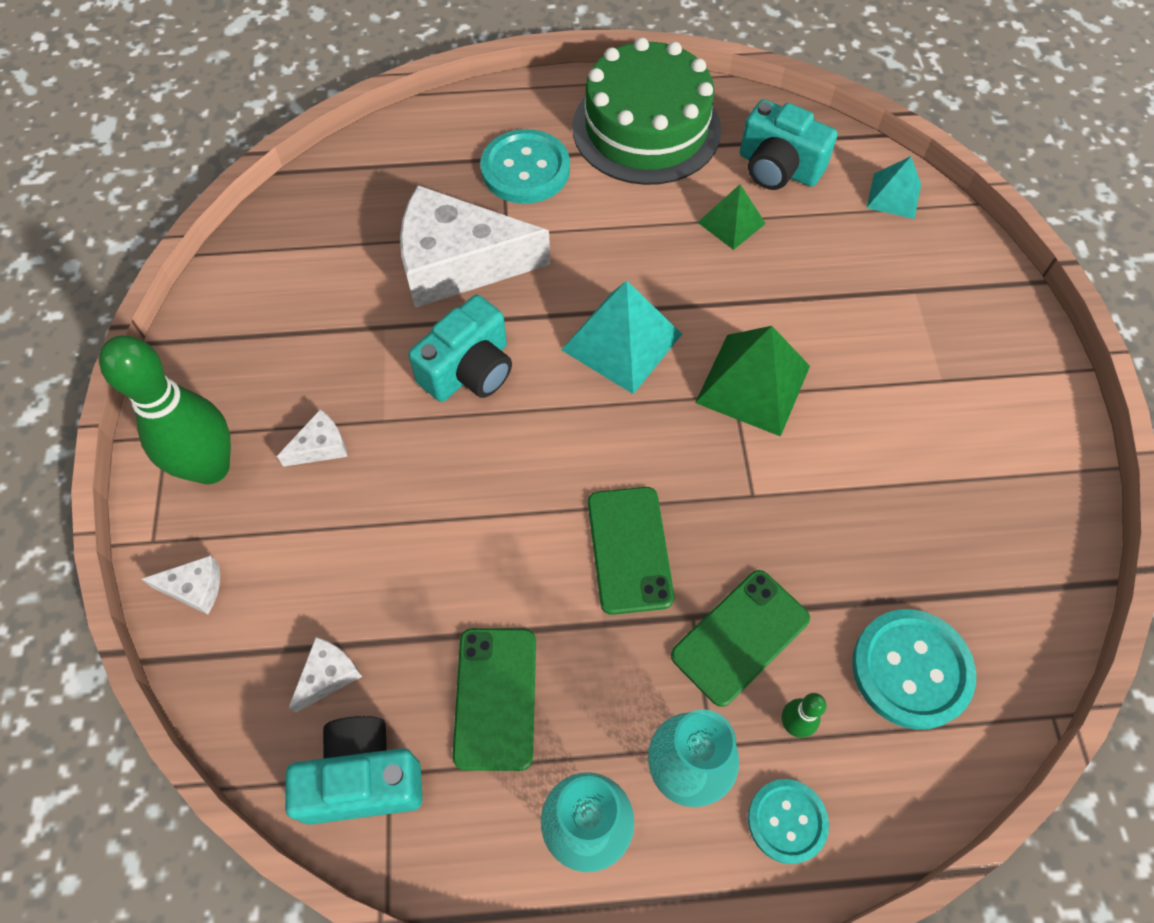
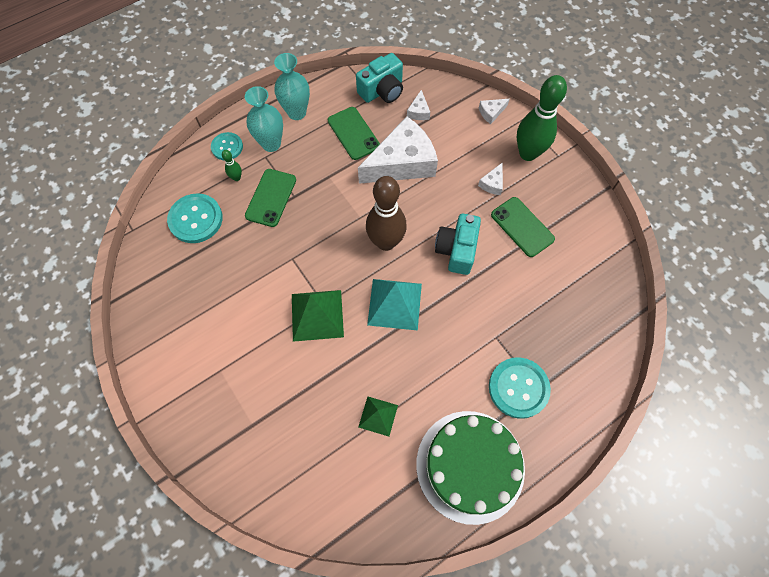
camera: 150 degrees right, 5 degrees up
(458, 263) = (506, 304): white cheese -> white cheese (402, 163)
(574, 440) = (386, 242): none -> brown bowling pin
(629, 549) = (334, 208): green phone -> green phone (522, 227)
(778, 168) = (370, 479): turquoise camera -> none
(893, 196) = (288, 497): turquoise pyramid -> none

